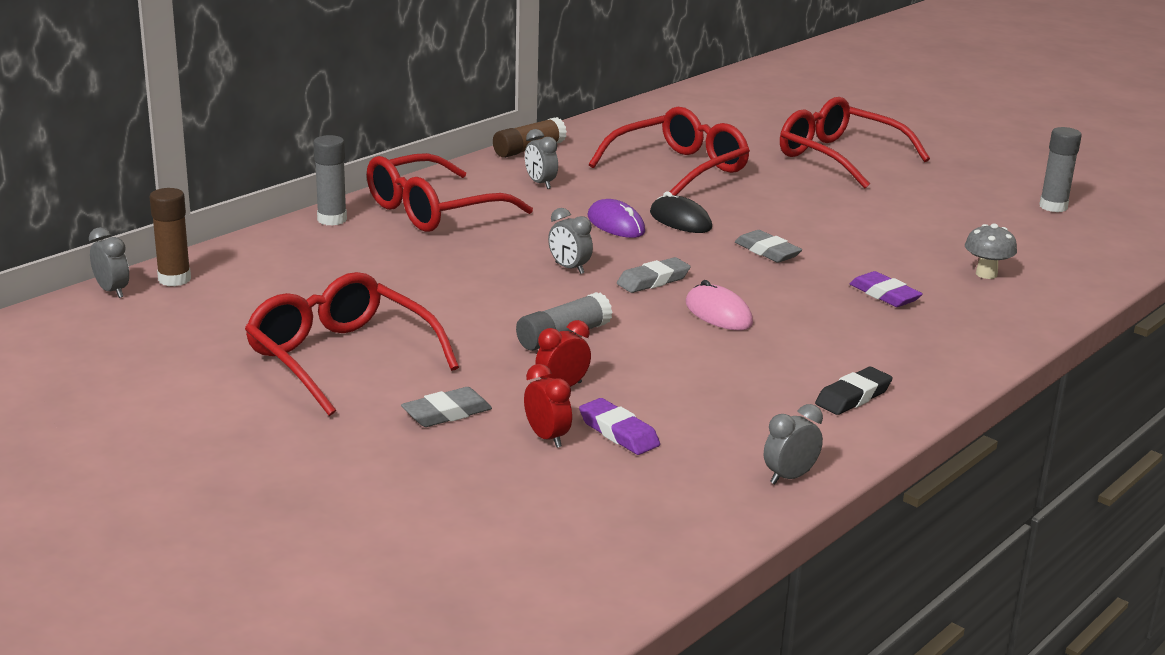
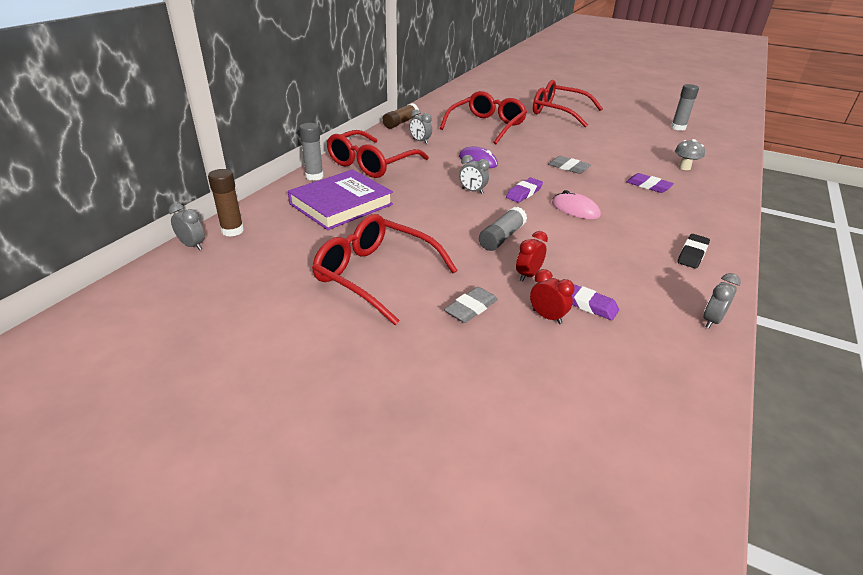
camera: 15 degrees left, 10 degrees up
(349, 263) = (341, 204): none -> purple book
(653, 280) = (524, 193): grey eraser -> purple eraser
(680, 220) = (510, 155): black mouse -> none

